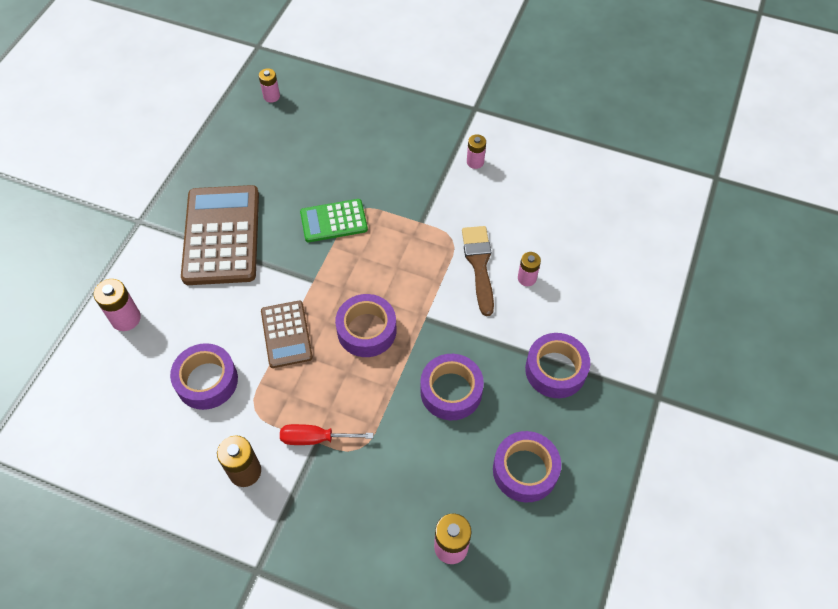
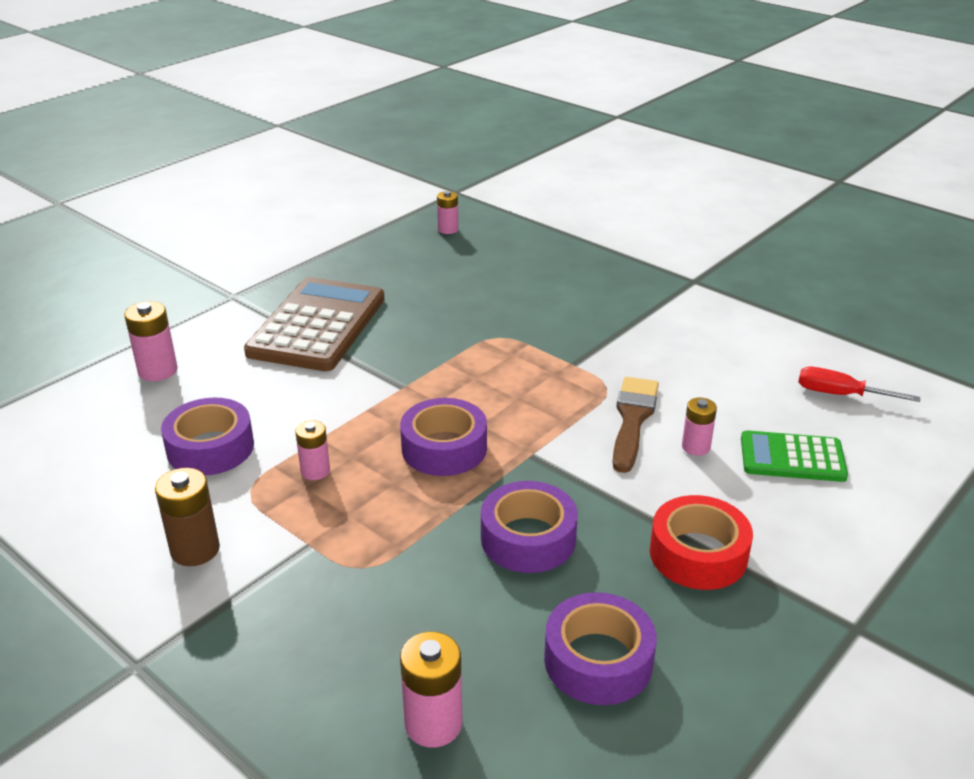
camera: 20 degrees right, 25 degrees down
(286, 334) = (338, 428): brown calculator -> none
(315, 438) = (310, 540): red screwdriver -> red screwdriver (840, 394)
(333, 221) = (460, 341): green calculator -> green calculator (792, 458)
(475, 162) = (672, 325): pink battery -> pink battery (315, 471)
(555, 370) = (698, 554): purple tape -> red tape

